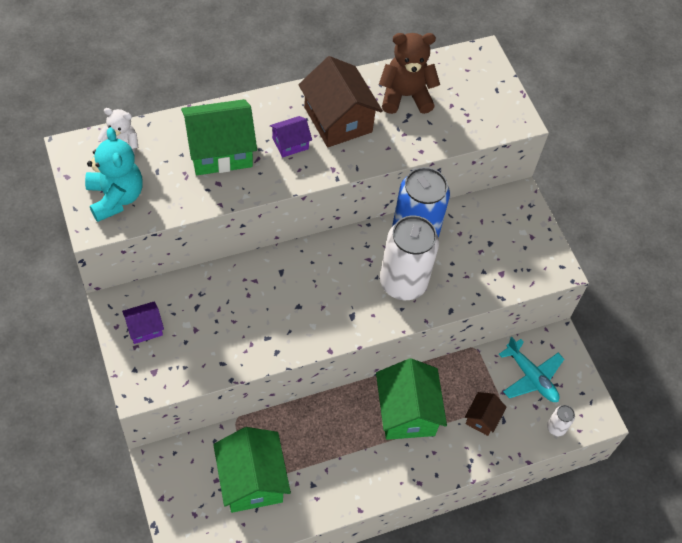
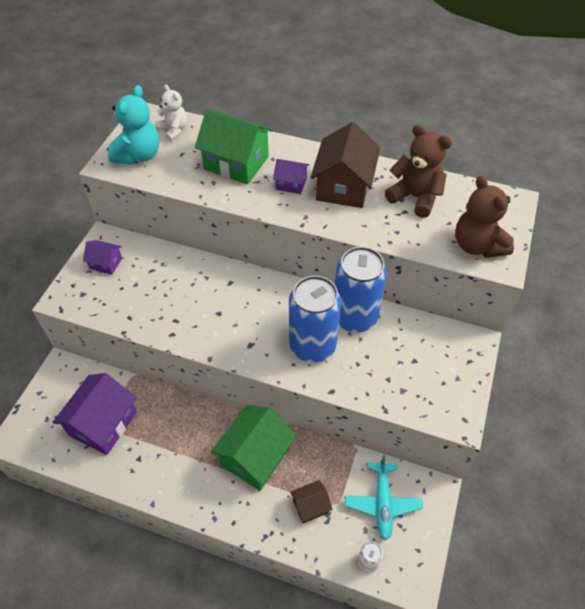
camera: 45 degrees right, 5 degrees down
(251, 480) = (103, 423): green house -> purple house
(403, 283) = (312, 346): white can -> blue can
(489, 114) = (477, 245): none -> brown teddy bear

